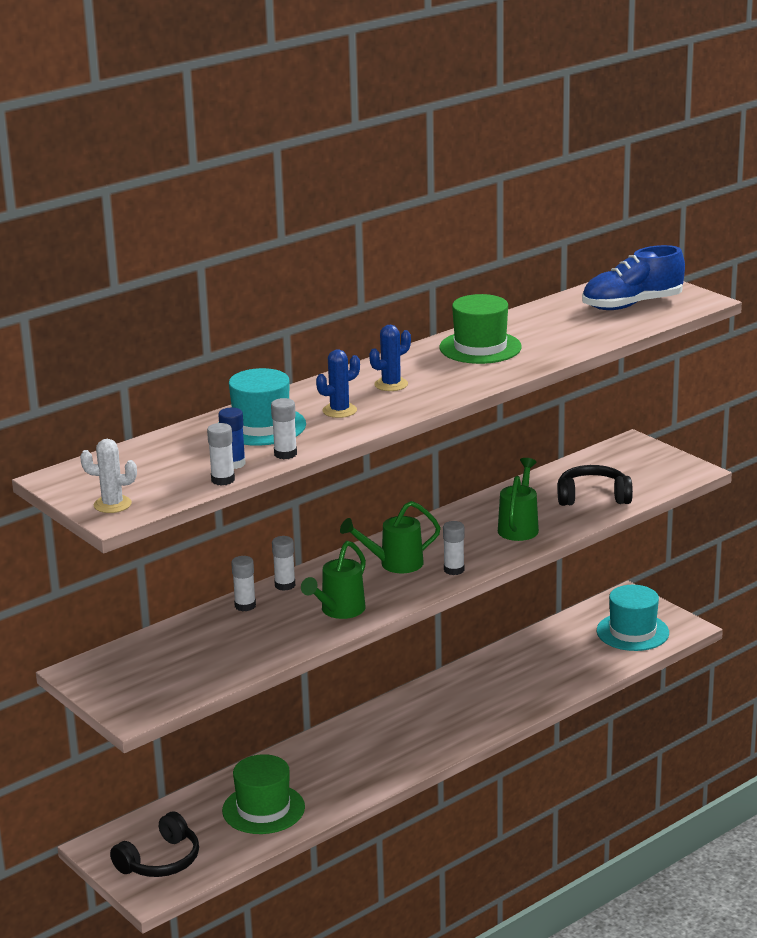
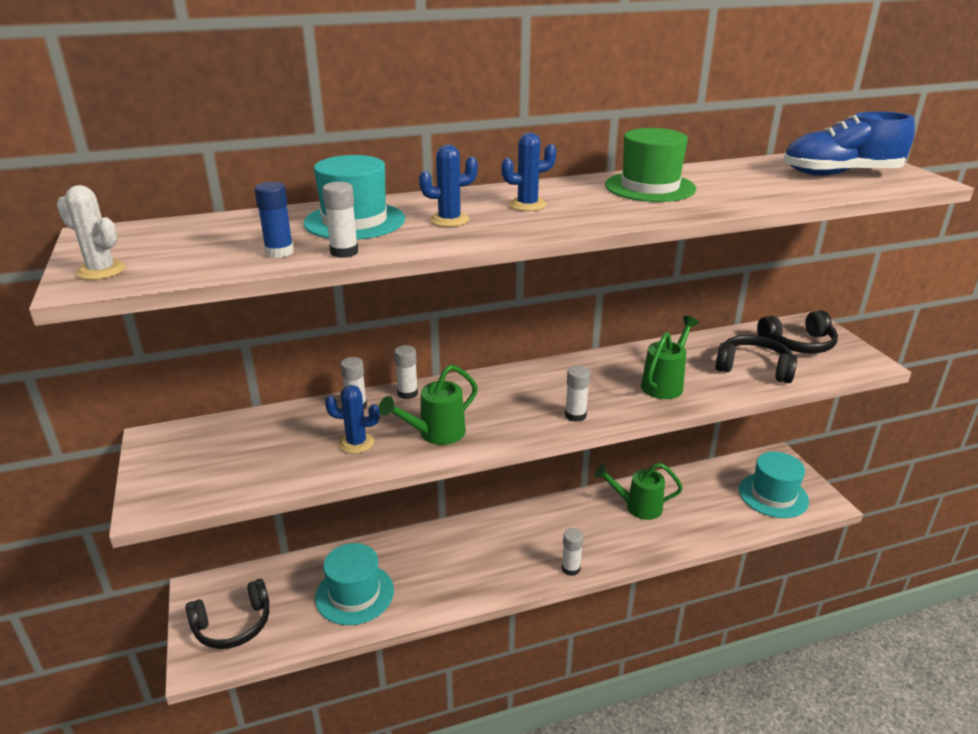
camera: 20 degrees right, 5 degrees up
(223, 480) = (245, 267): white glue stick -> white glue stick (571, 568)
(263, 809) = (354, 594): green hat -> turquoise hat
(273, 633) = (356, 443): none -> blue cactus
(395, 564) = (522, 395): green watering can -> green watering can (638, 507)
(625, 466) = (798, 344): none -> black headphones

